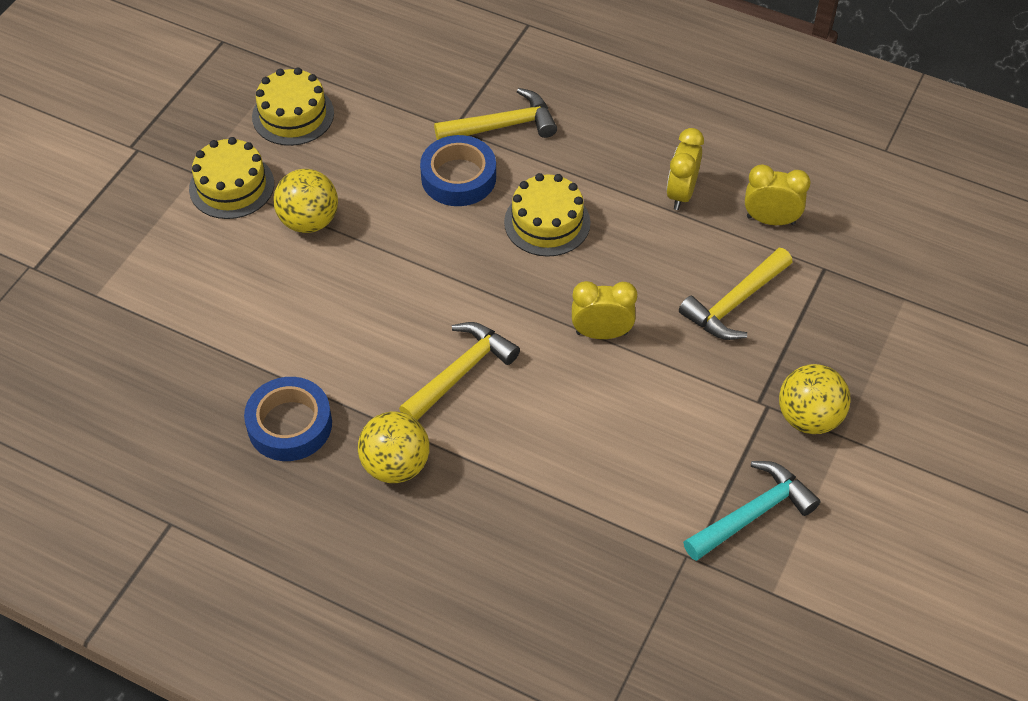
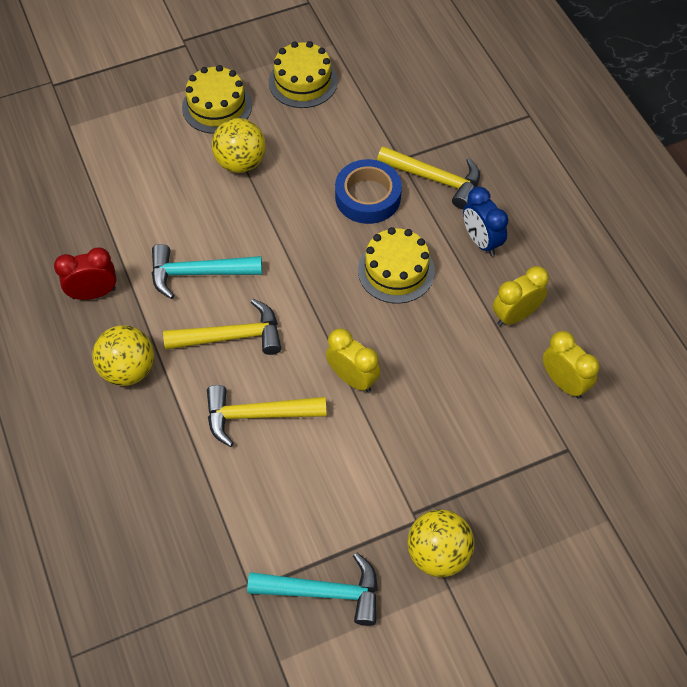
camera: 40 degrees right, 5 degrees up
(290, 425) = (94, 293): blue tape -> red clock
(372, 341) = (198, 273): none -> turquoise hammer
(593, 152) = (481, 241): none -> blue clock
(735, 303) = (471, 426): yellow hammer -> yellow hammer (257, 415)

